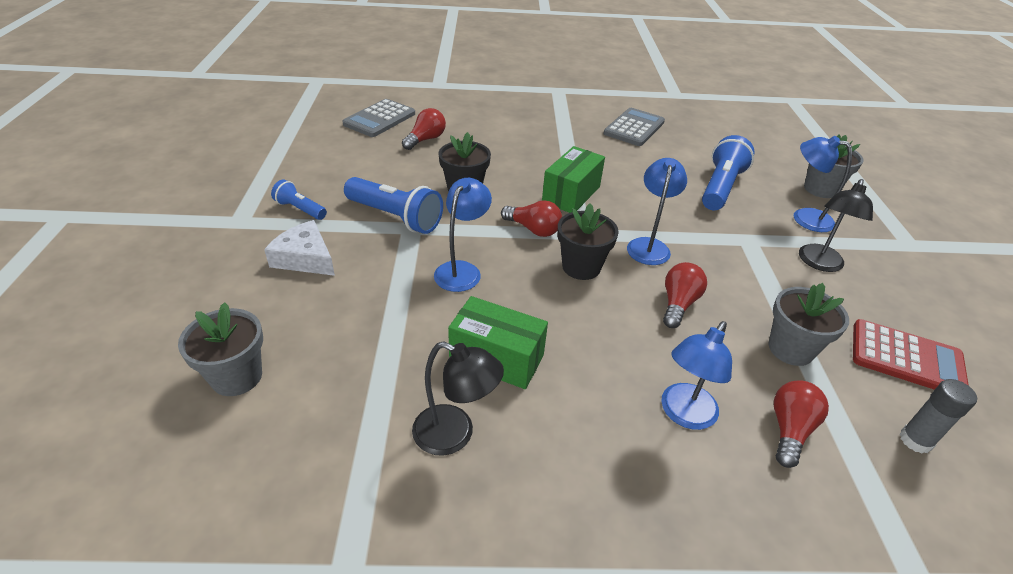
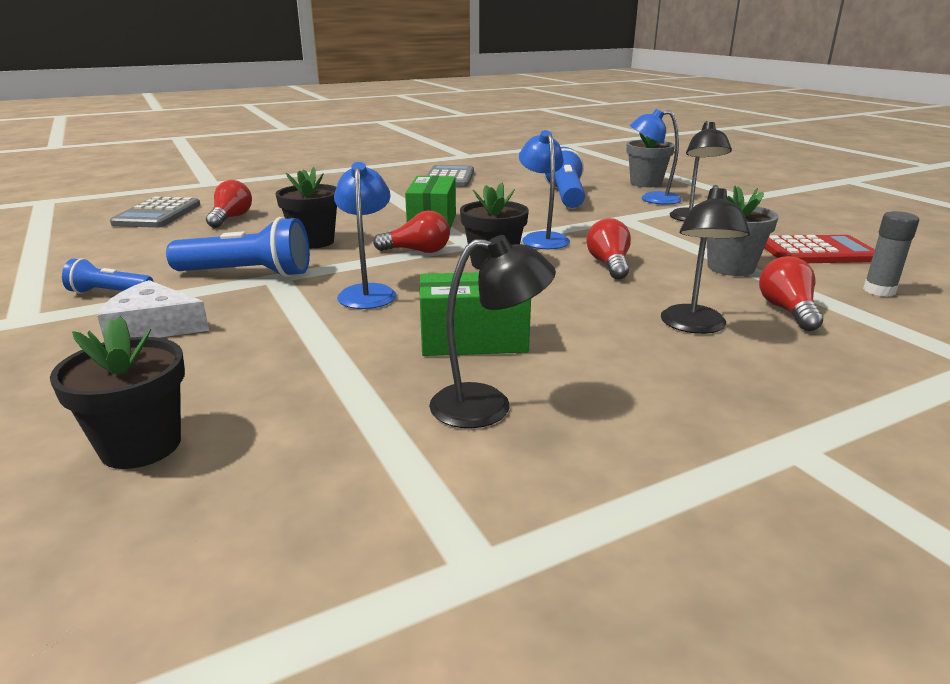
camera: 25 degrees left, 15 degrees down
(237, 377) = (141, 446): grey flower pot -> black flower pot
(683, 414) = (694, 326): blue lamp -> black lamp

